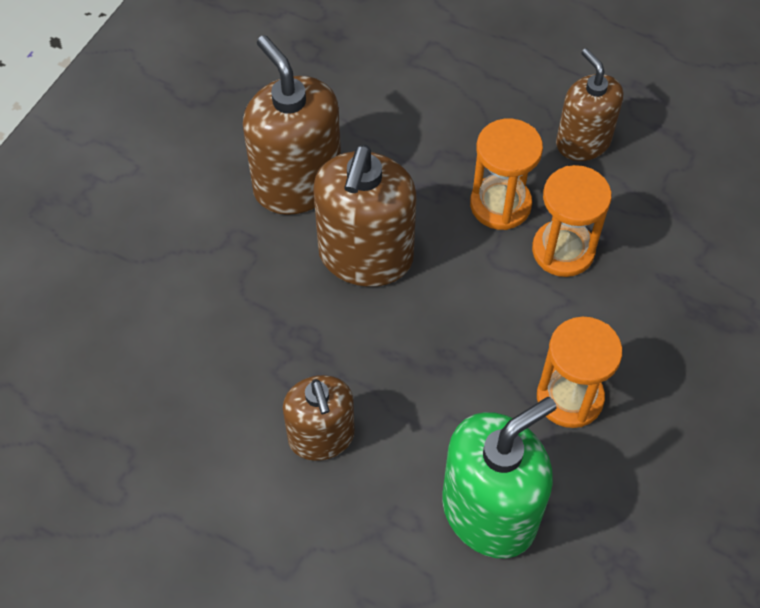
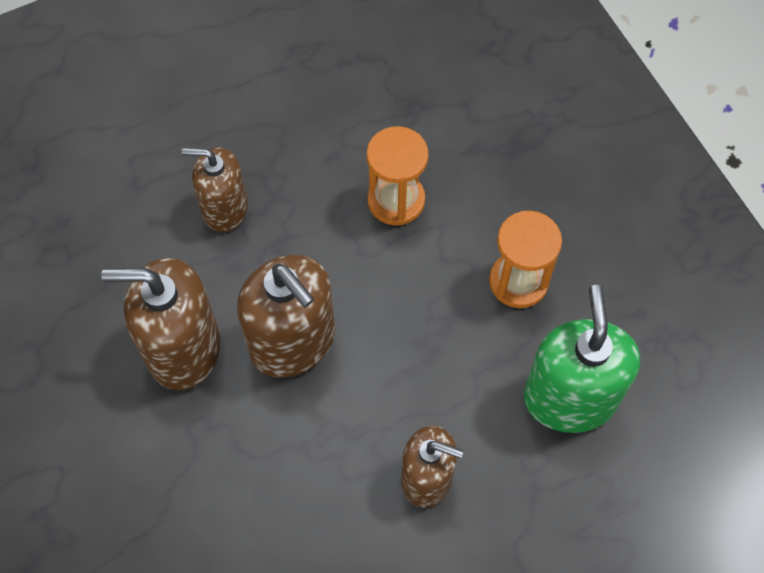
camera: 55 degrees left, 5 degrees up
(500, 204) = (323, 215): orange hourglass -> none
(583, 142) = (314, 121): brown soap dispenser -> brown soap dispenser (224, 208)

